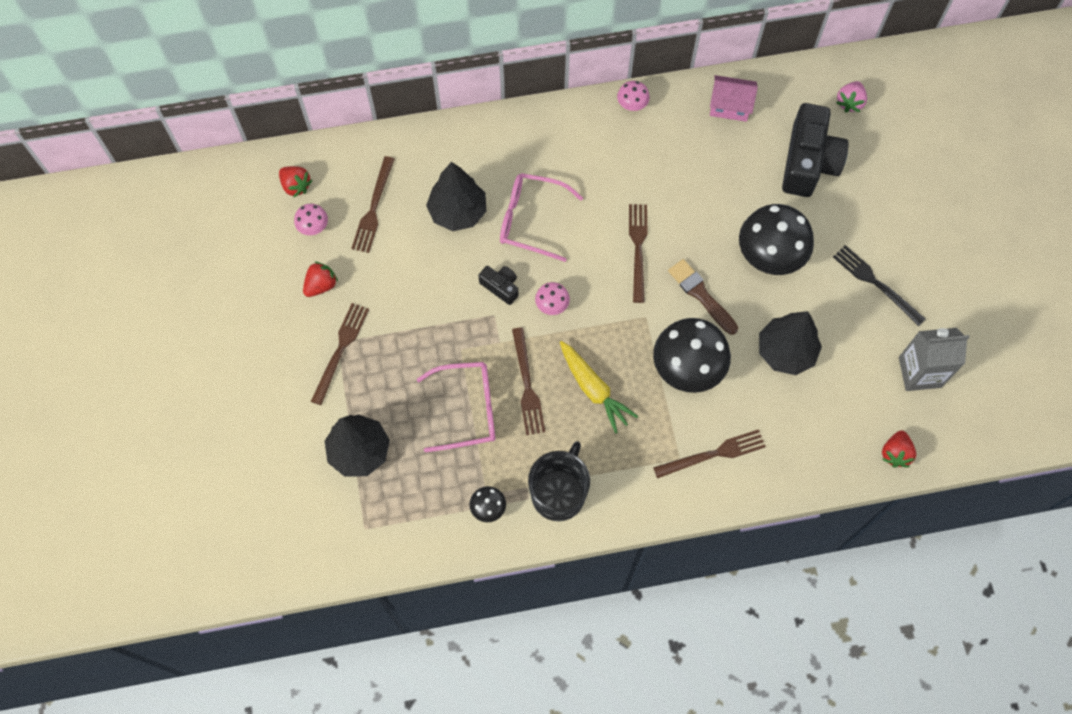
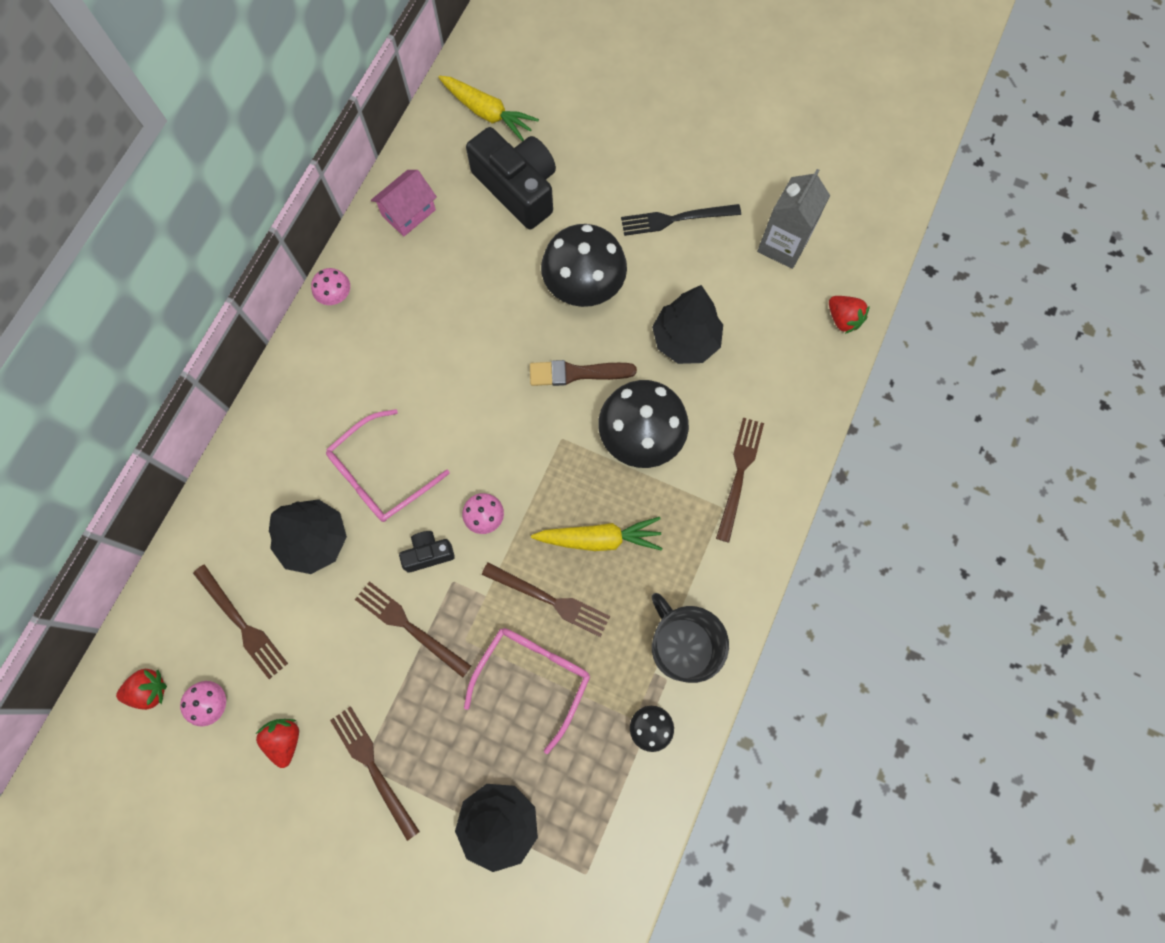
camera: 55 degrees left, 5 degrees up
(638, 249) = (487, 396): brown fork -> brown fork (409, 627)
(849, 102) = (487, 113): pink strawberry -> yellow carrot

